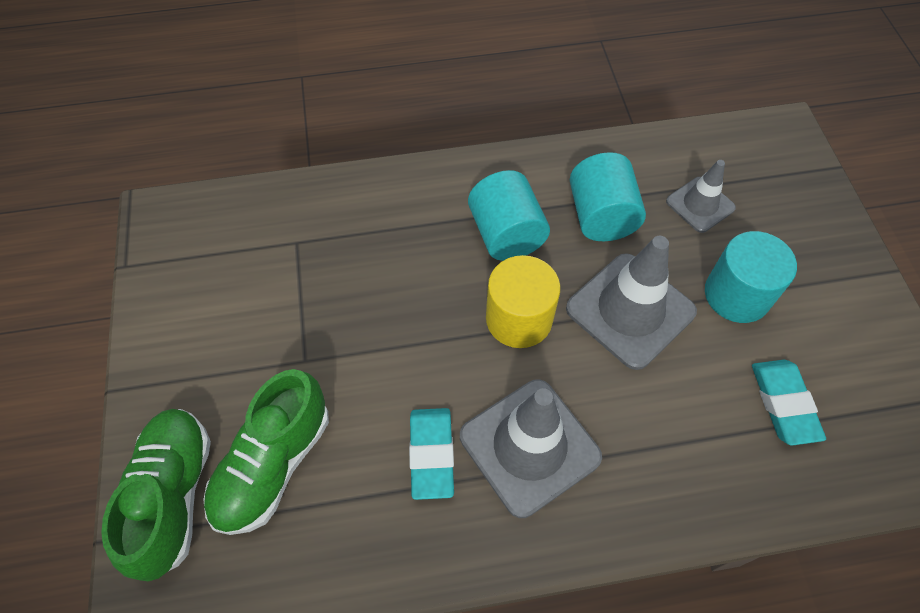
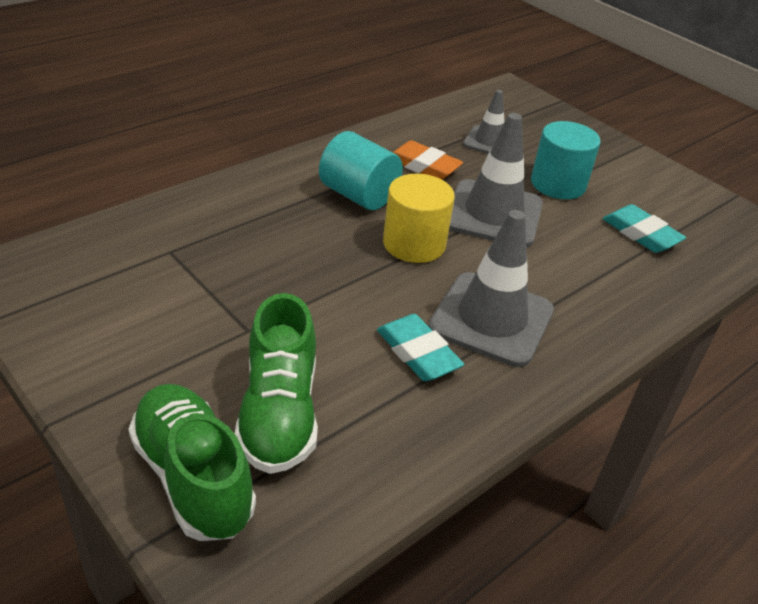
camera: 35 degrees left, 20 degrees down
(601, 216) = (423, 166): turquoise cylinder -> orange eraser

